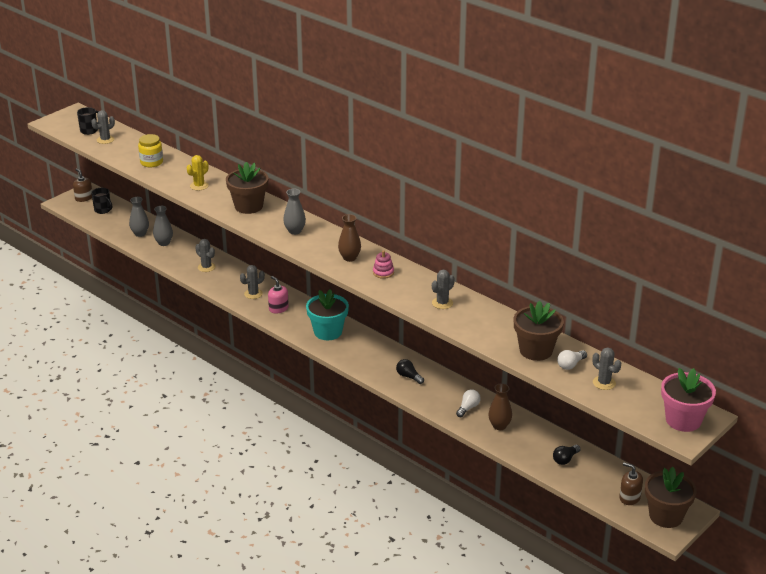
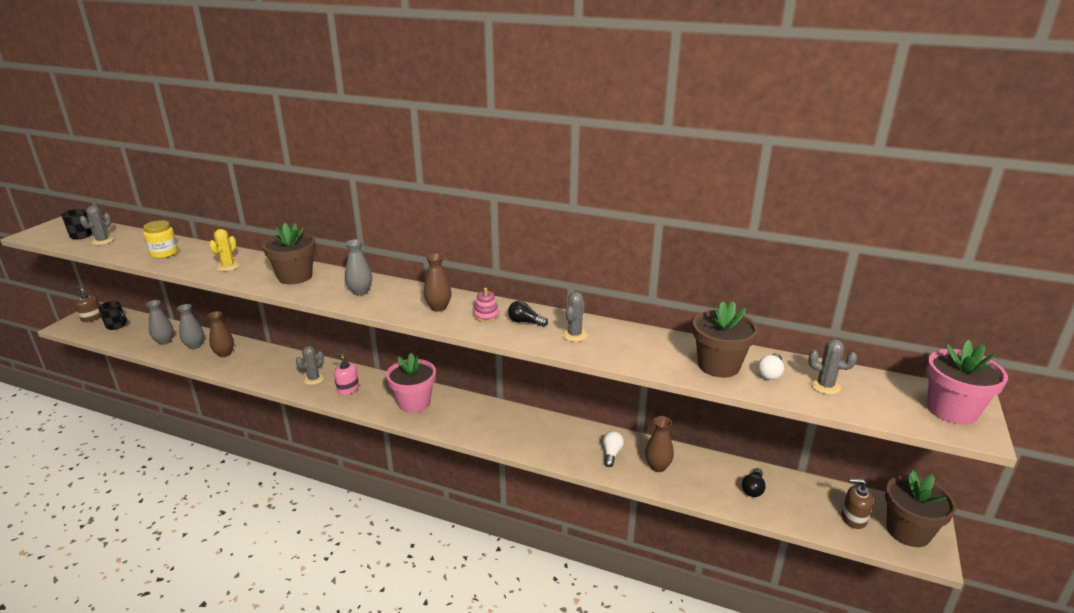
camera: 20 degrees left, 5 degrees down
(186, 255) = (224, 354): none -> brown vase
(206, 267) = (251, 361): grey cactus -> none
(328, 332) = (414, 402): turquoise flower pot -> pink flower pot
(408, 377) = (527, 433): black light bulb -> black light bulb (525, 322)

